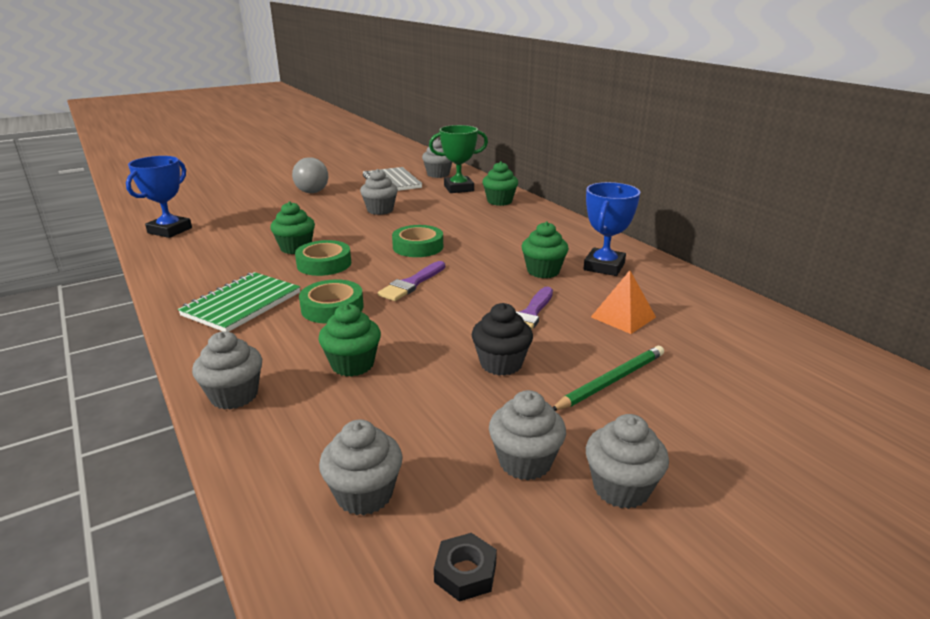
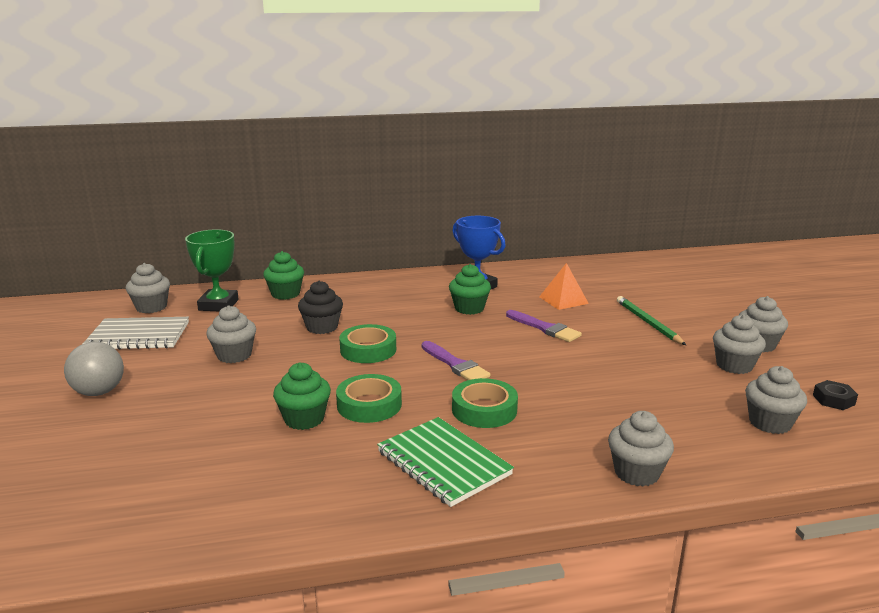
camera: 70 degrees left, 5 degrees down
(170, 230) = (117, 525): blue trophy -> none
(352, 364) = (599, 410): green cupcake -> none
(501, 364) = (615, 352): black cupcake -> black cupcake (322, 327)

